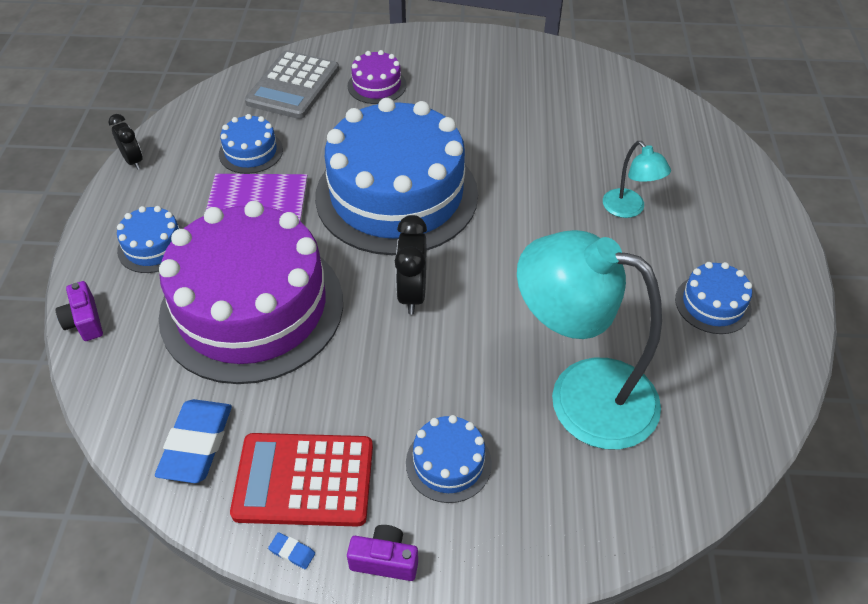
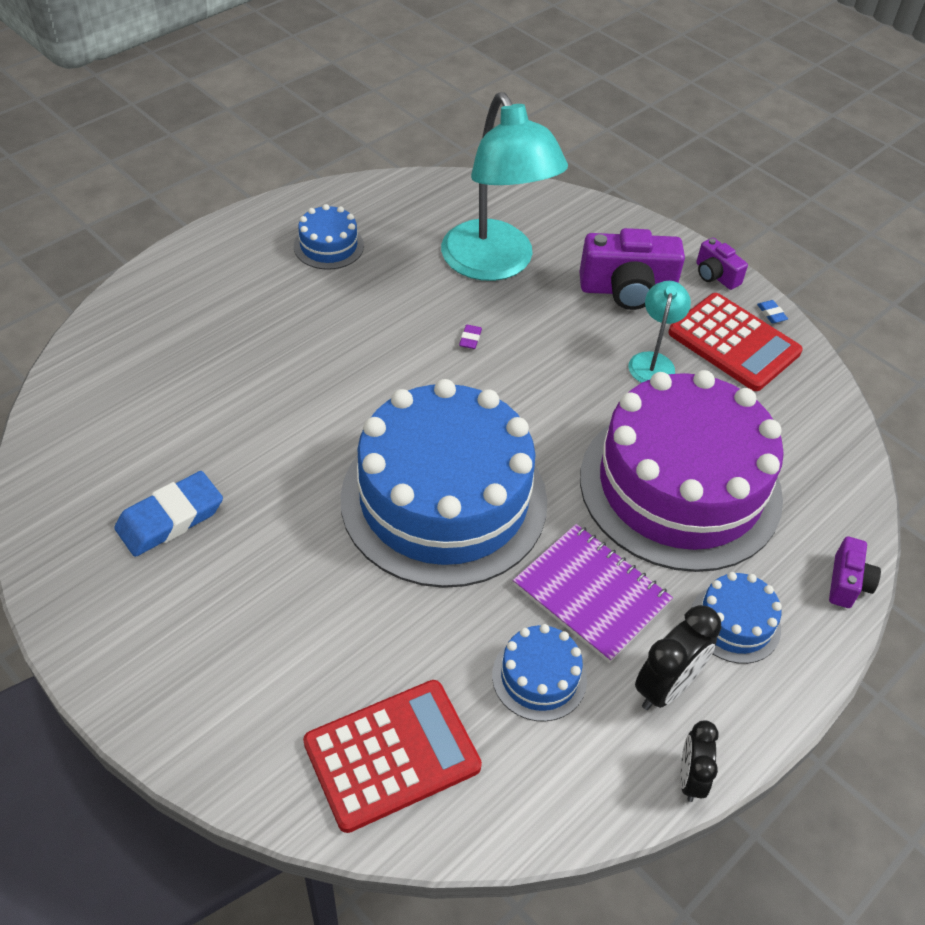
camera: 140 degrees left, 0 degrees up
(196, 444) = (798, 413): blue eraser -> blue eraser (170, 518)
(293, 86) = (392, 755): grey calculator -> red calculator
(377, 85) = (295, 666): purple cake -> none
(412, 293) = (533, 402): black clock -> black clock (666, 687)
(448, 463) = (627, 290): blue cake -> purple camera
(512, 309) = (470, 339): none -> purple eraser
(629, 209) = (272, 338): turquoise lamp -> turquoise lamp (653, 361)

